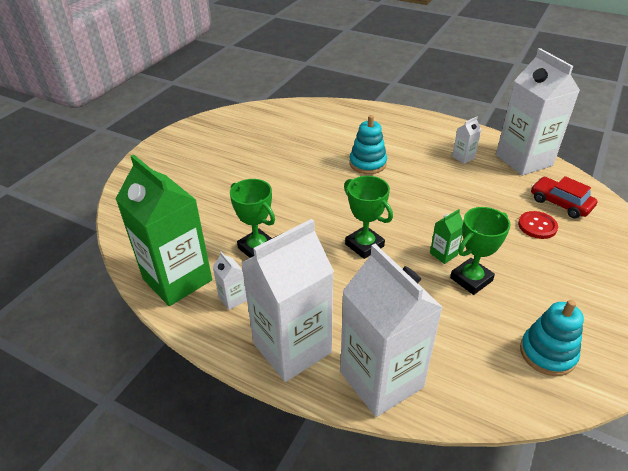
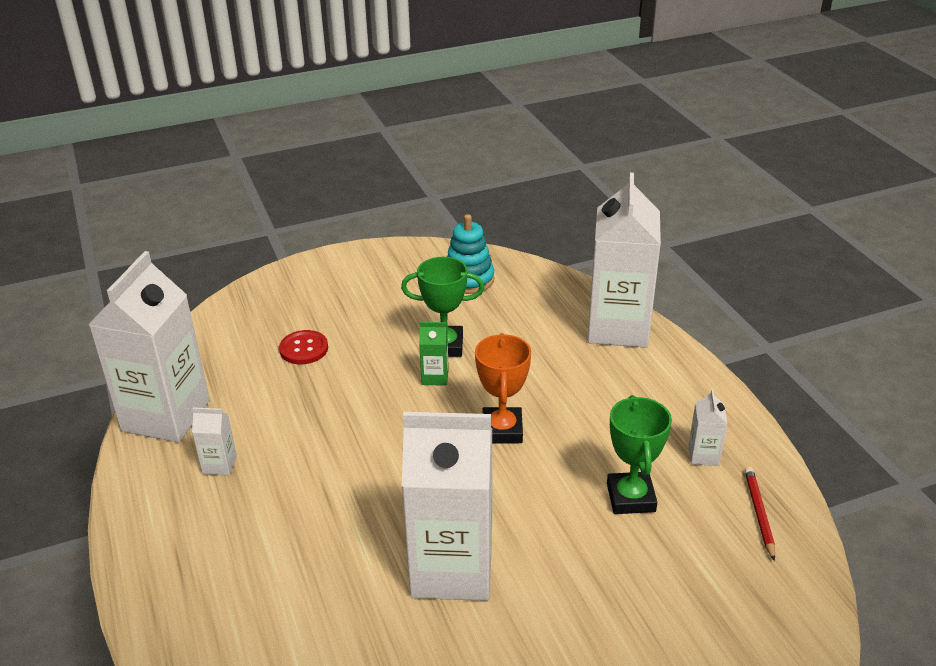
camera: 140 degrees left, 5 degrees down
(177, 279) = (759, 513): green carton -> red pencil
(292, 348) = (675, 383): white carton -> white carton (452, 569)
(364, 245) = (502, 430): green trophy -> orange trophy
(367, 163) = (348, 537): turquoise stacking toy -> none
(560, 203) = (238, 353): red car -> none

